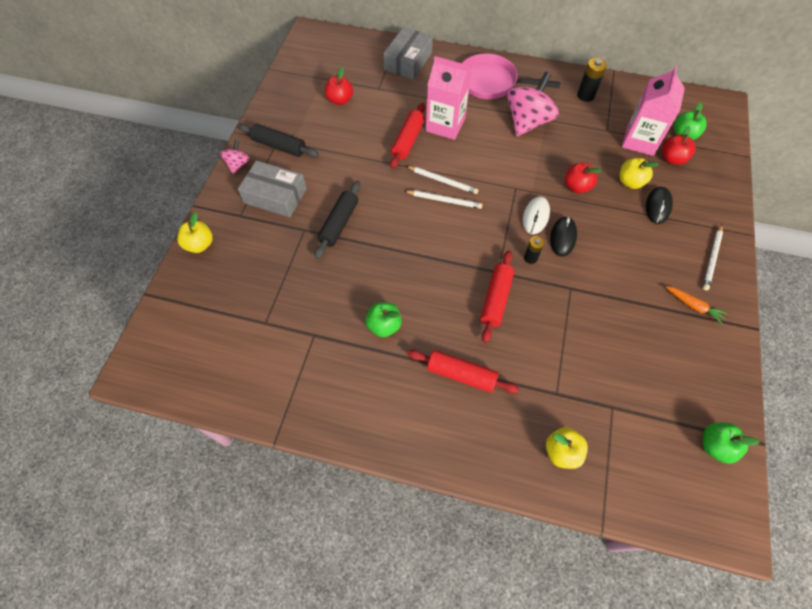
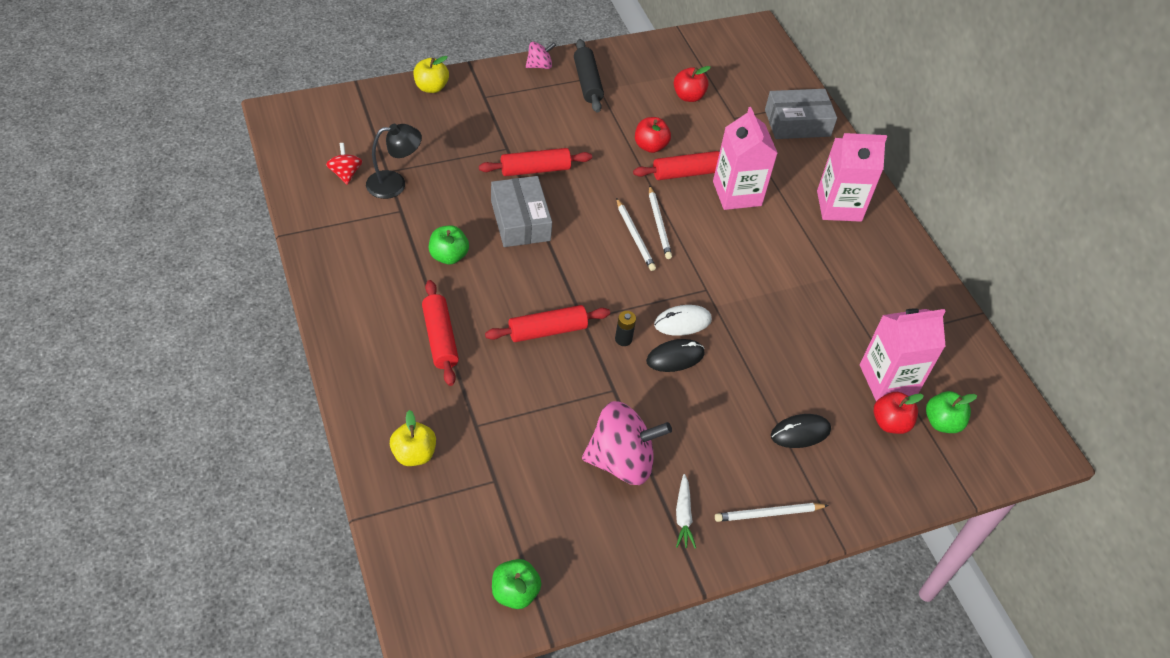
camera: 50 degrees right, 10 degrees down
(244, 355) = (345, 174): none -> red spinning top
(275, 196) = (527, 109): grey box -> grey box (520, 220)
(282, 324) = (394, 184): none -> black lamp
(339, 224) = (535, 169): black rolling pin -> red rolling pin
(491, 83) = (839, 206): pink pan -> pink carton
(527, 122) = (811, 262): pink spinning top -> pink spinning top (621, 461)
(577, 187) = (758, 343): red apple -> red apple (650, 146)
(585, 95) = (909, 300): black battery -> none
(630, 182) = (812, 392): yellow apple -> none
(693, 306) = (683, 516): orange carrot -> white carrot

